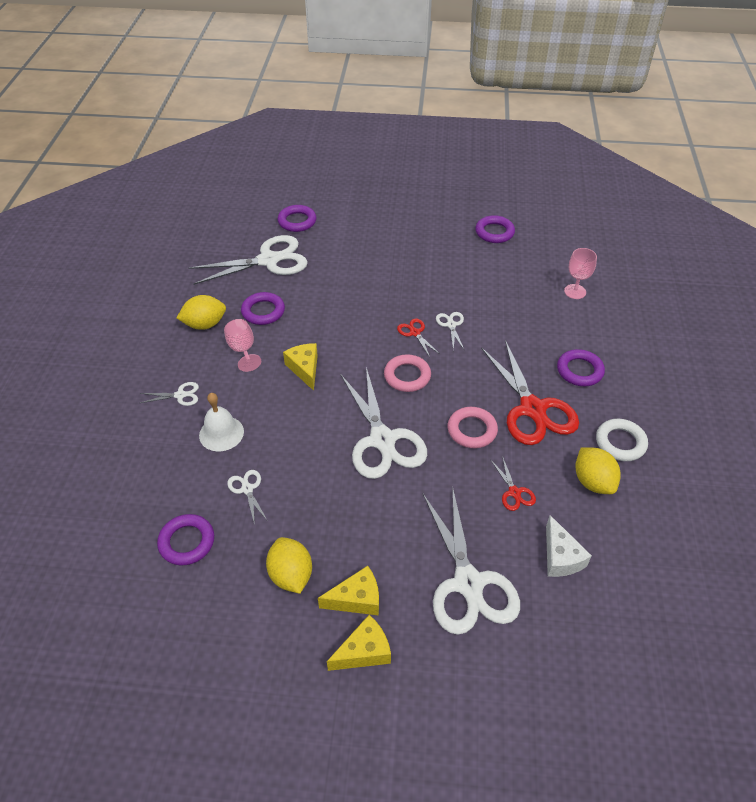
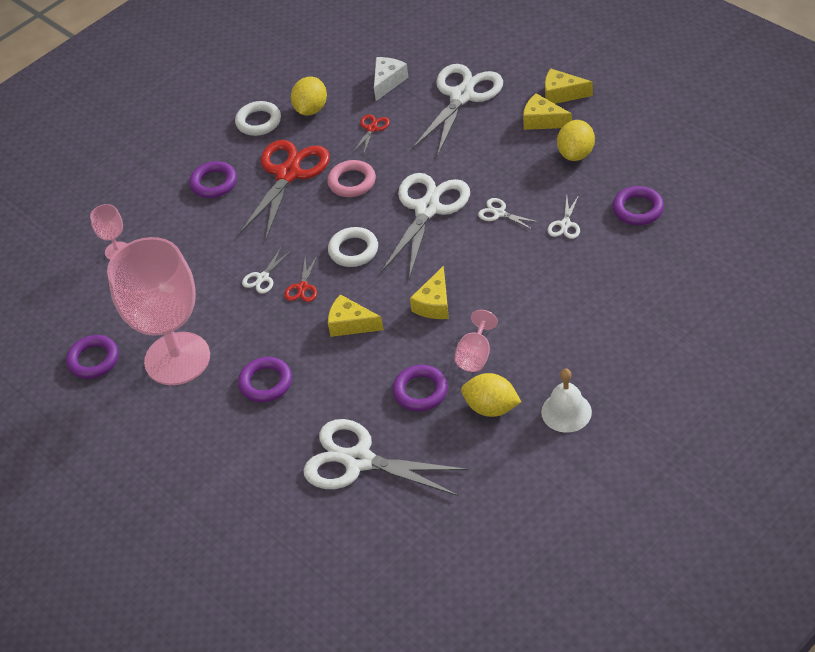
camera: 135 degrees left, 0 degrees up
(180, 395) = (567, 337): white scissors -> white scissors (499, 213)
(221, 433) = (554, 280): white bell -> white bell (566, 412)
(297, 221) = (274, 507): purple ring -> purple ring (266, 382)
(353, 327) = (350, 324): none -> yellow cheese
(407, 376) = (353, 250): pink ring -> white ring
(444, 256) = (177, 359): none -> pink goblet

